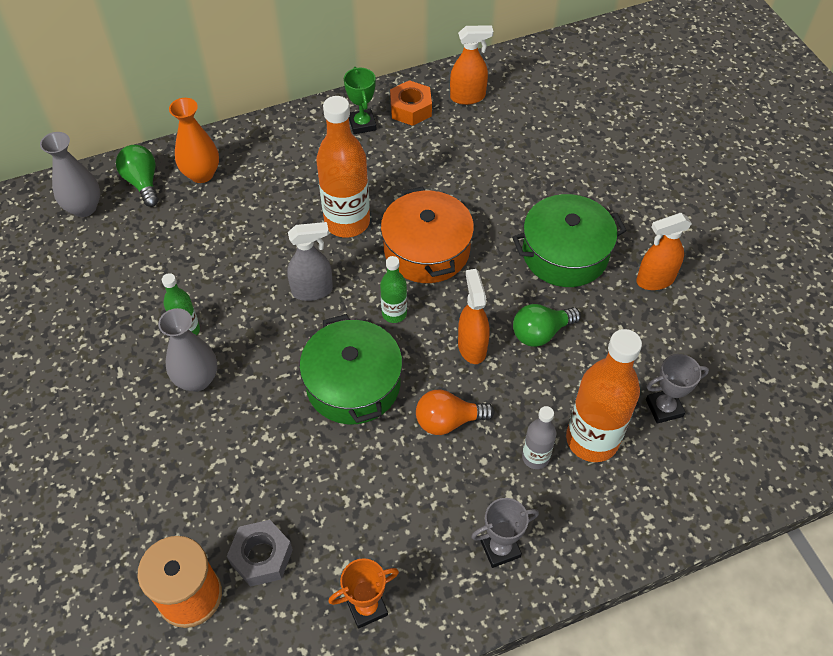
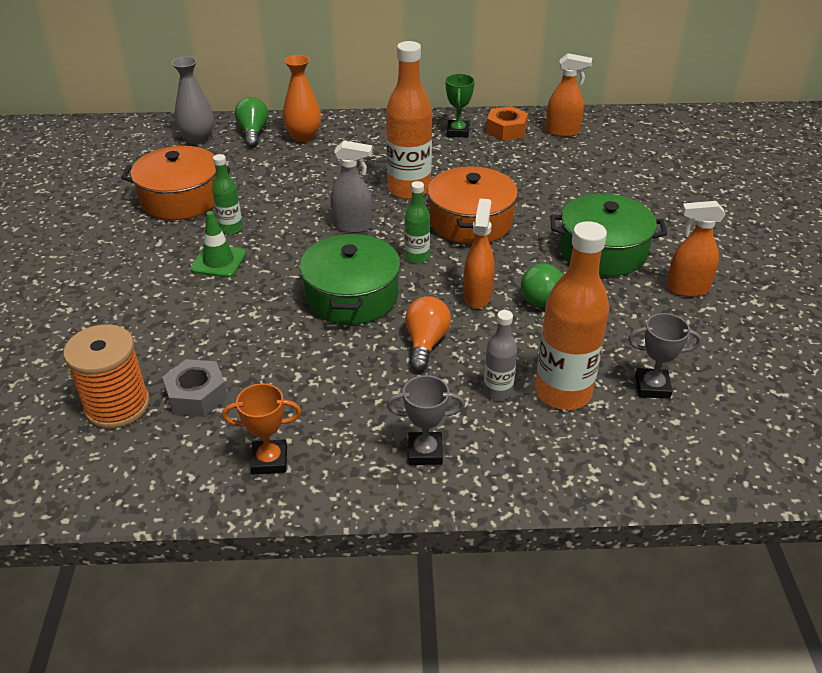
camera: 20 degrees right, 15 degrees down
(112, 303) = (181, 198): none -> orange pot
(197, 379) = (218, 261): grey vase -> green traffic cone
(448, 421) = (426, 343): orange light bulb -> orange light bulb turned 90 degrees clockwise

